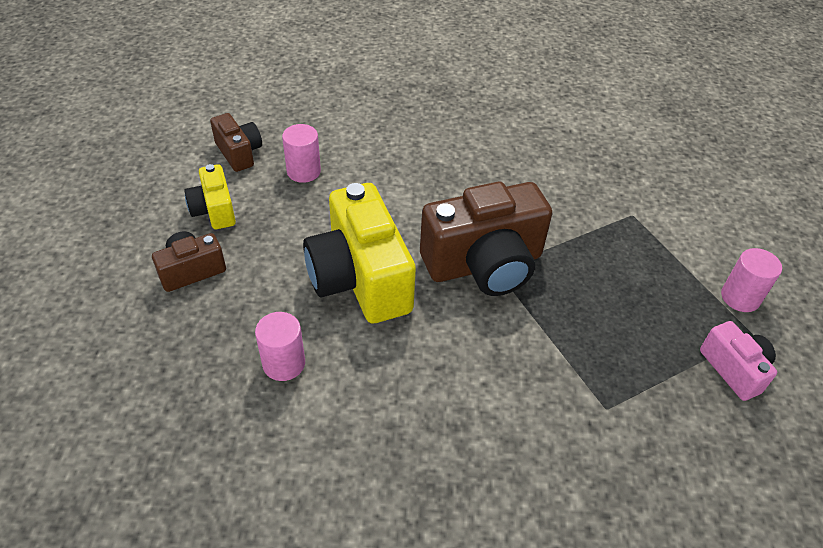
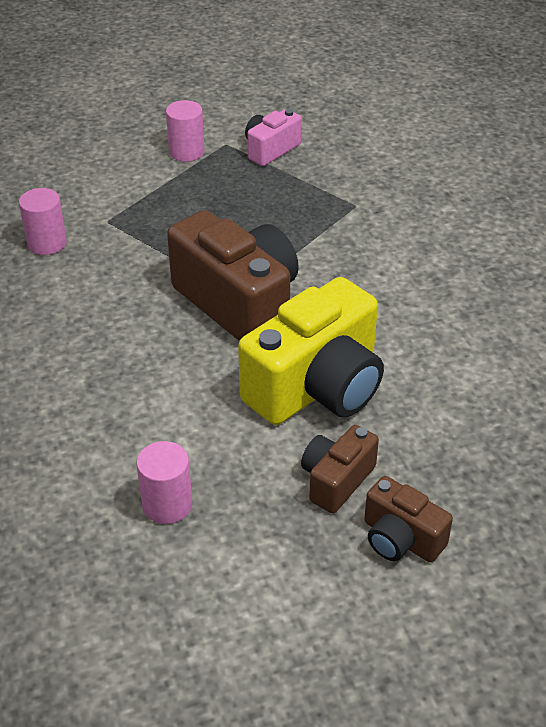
camera: 110 degrees left, 5 degrees down
(214, 210) = (291, 567): yellow camera -> none
(239, 153) = (163, 596): brown camera -> brown camera (336, 480)
(284, 363) = (459, 405): pink cylinder -> pink cylinder (47, 243)

